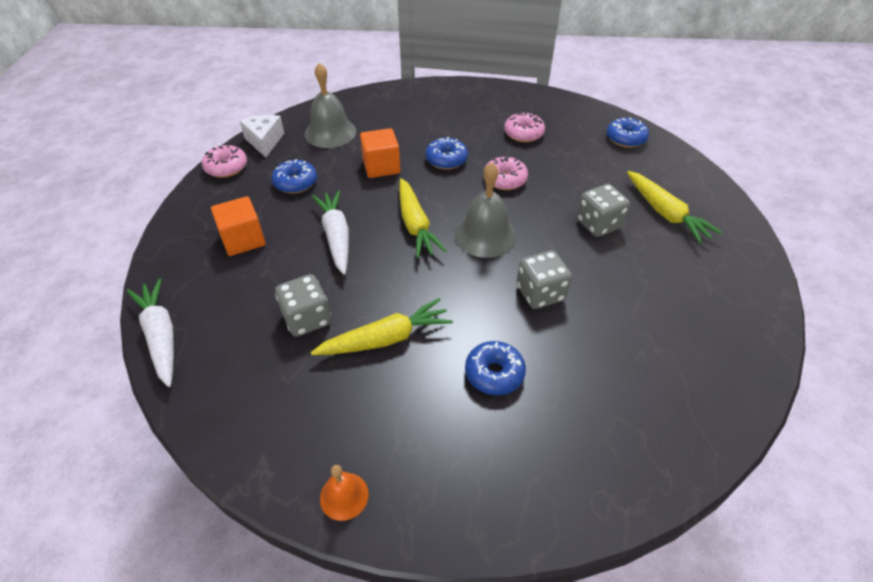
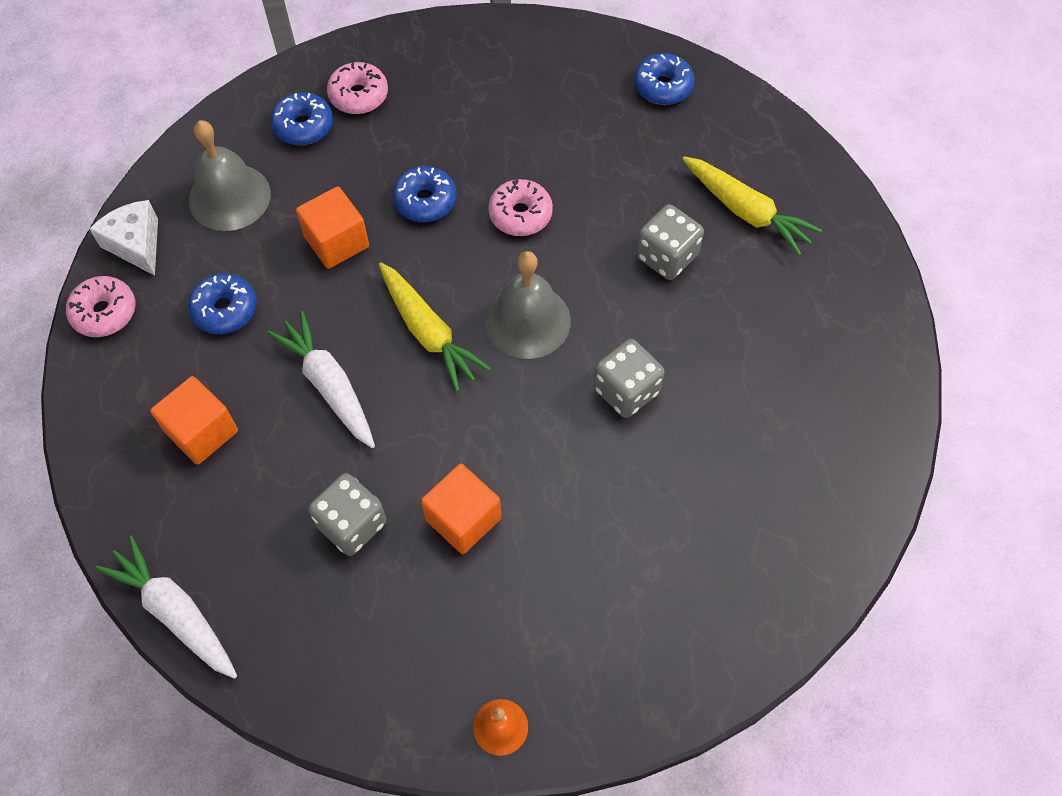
camera: 20 degrees left, 15 degrees up
(386, 339) = (463, 519): yellow carrot -> orange cube
(494, 373) = (608, 522): blue donut -> blue donut (303, 126)
(523, 133) = (517, 117): pink donut -> pink donut (358, 95)

